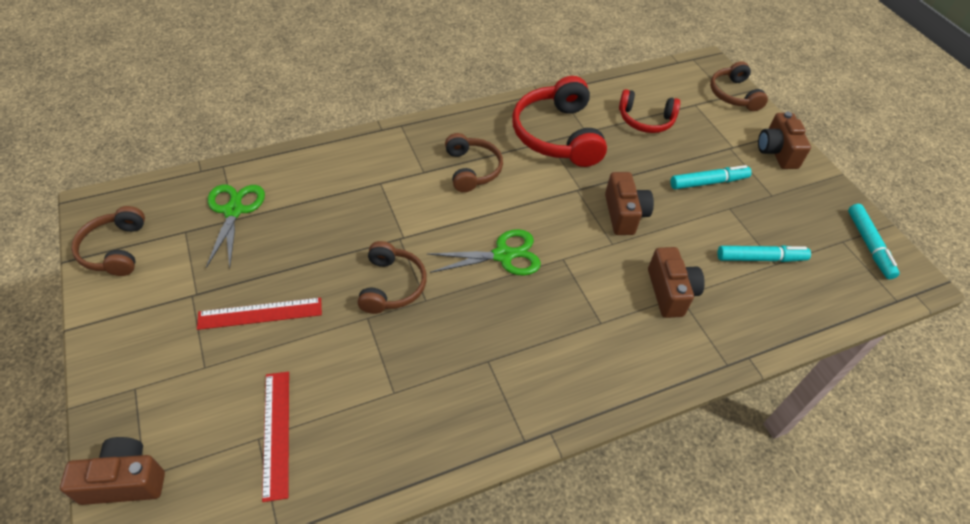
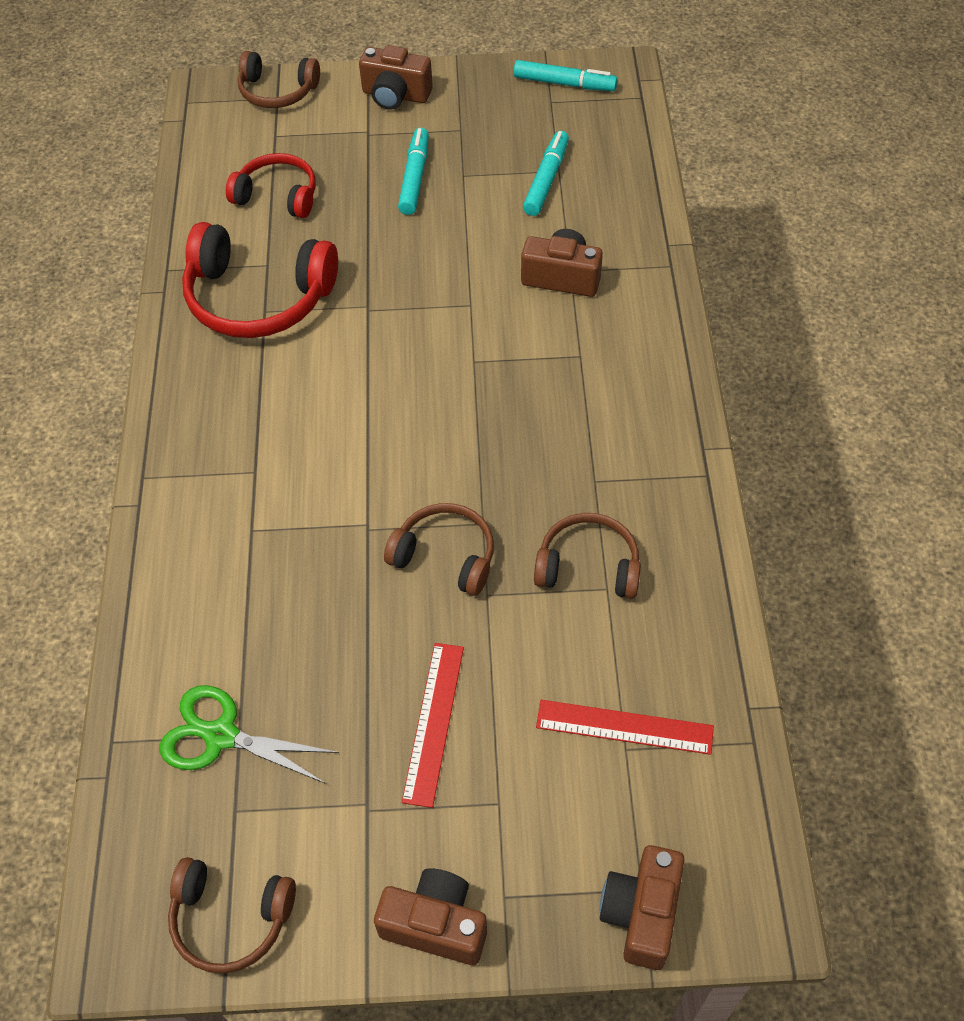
camera: 65 degrees left, 5 degrees up
(472, 169) = (277, 413): brown headphones -> brown headphones (588, 566)
(503, 255) = (444, 421): green scissors -> none
(624, 214) = (430, 277): brown camera -> brown camera (435, 924)
(645, 120) = (278, 196): red headphones -> red headphones turned 105 degrees counterclockwise

